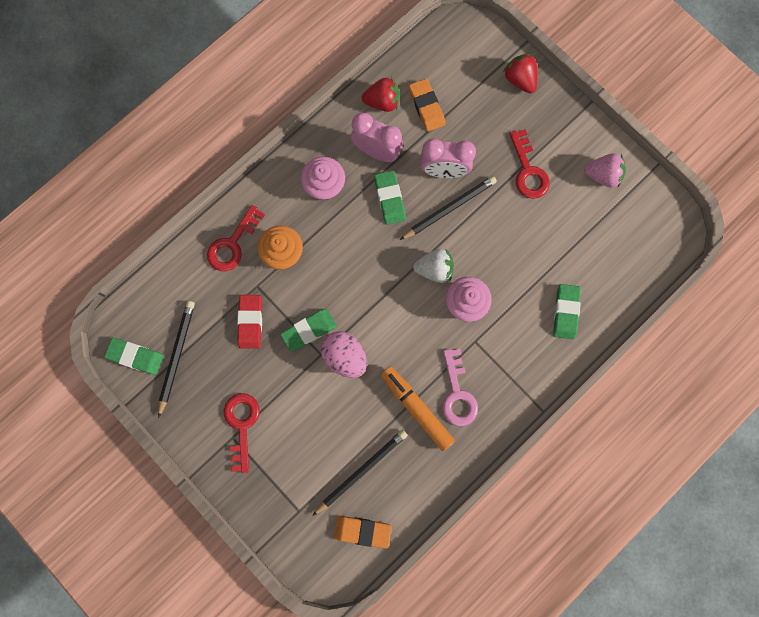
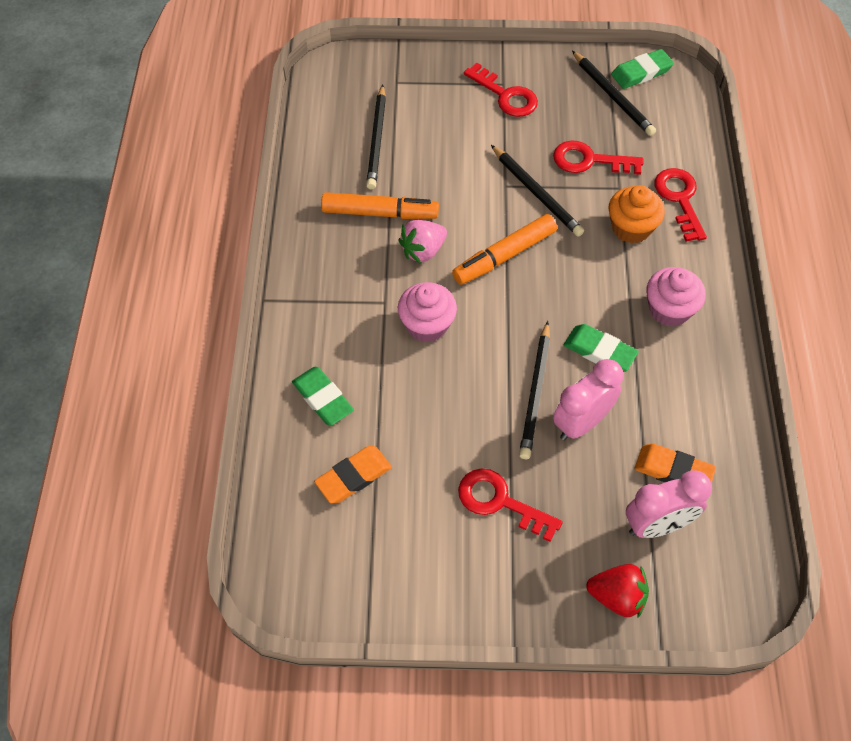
camera: 135 degrees right, 20 degrees down
(250, 322) = (589, 160): red eraser -> red key
(309, 330) = (536, 193): green eraser -> black pencil
(345, 356) = (483, 199): pink egg -> none
(362, 531) = (332, 107): orange eraser -> orange eraser (353, 477)
(375, 306) = (504, 256): none -> orange marker
(377, 152) = (664, 382): pink clock -> pink clock (657, 525)
(382, 102) = (719, 434): red strawberry -> none
(434, 269) = (487, 328): white strawberry -> none
(457, 394) = (356, 250): pink key -> none
(602, 175) = (417, 572): pink strawberry -> pink strawberry (423, 251)

